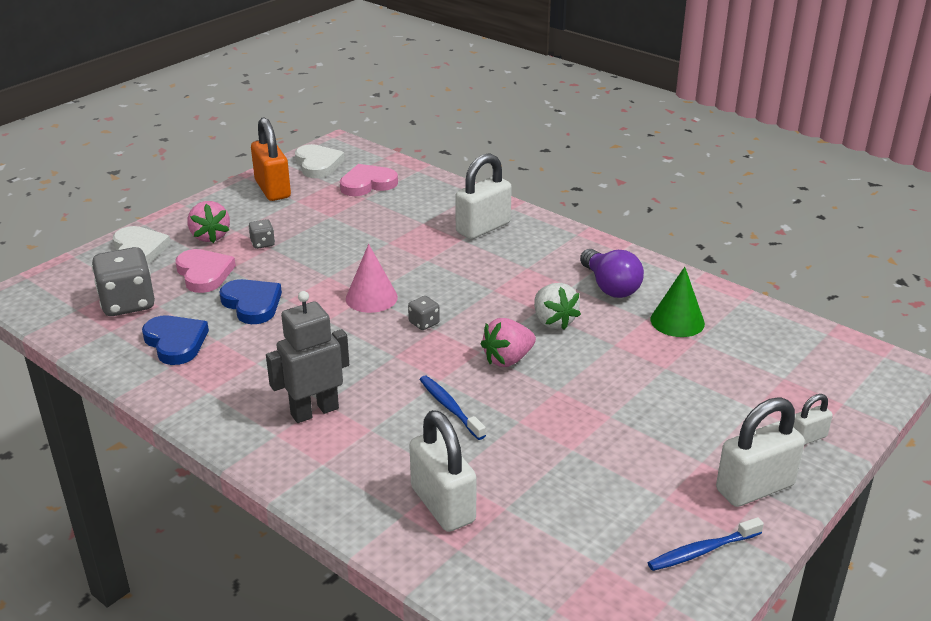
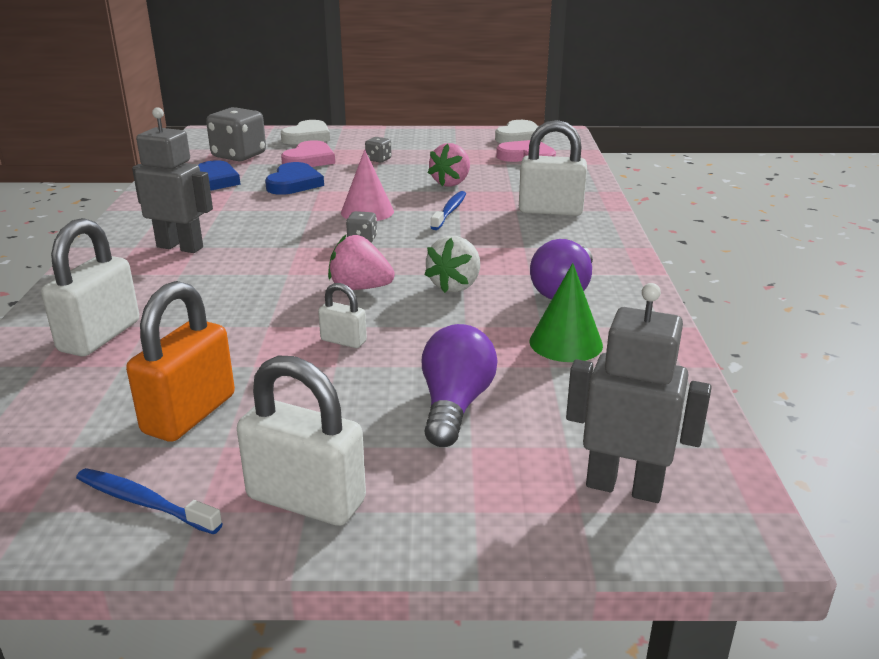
camera: 50 degrees right, 5 degrees down
(210, 236) = (359, 145): pink strawberry -> pink strawberry (451, 183)
(273, 189) = (456, 138): orange padlock -> orange padlock (189, 414)
(450, 408) = (250, 291): blue toothbrush -> blue toothbrush (449, 211)
(707, 393) = (455, 405): none -> purple light bulb
(807, 437) = (461, 506): white padlock -> white padlock (343, 341)
(835, 380) = (624, 487): none -> grey robot

